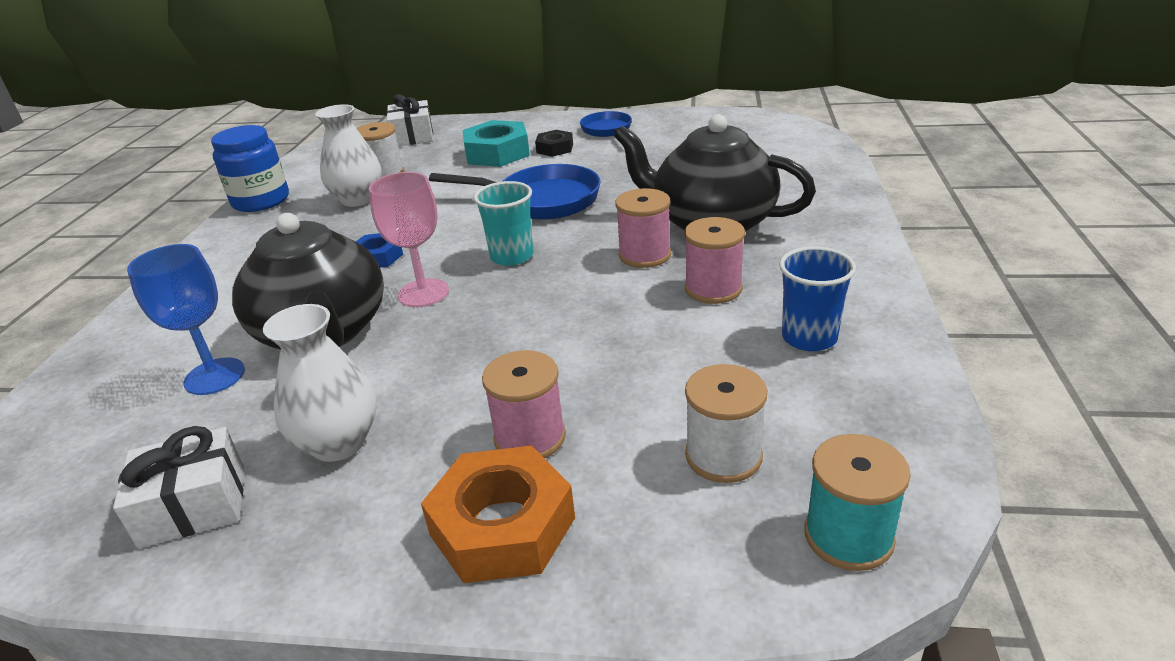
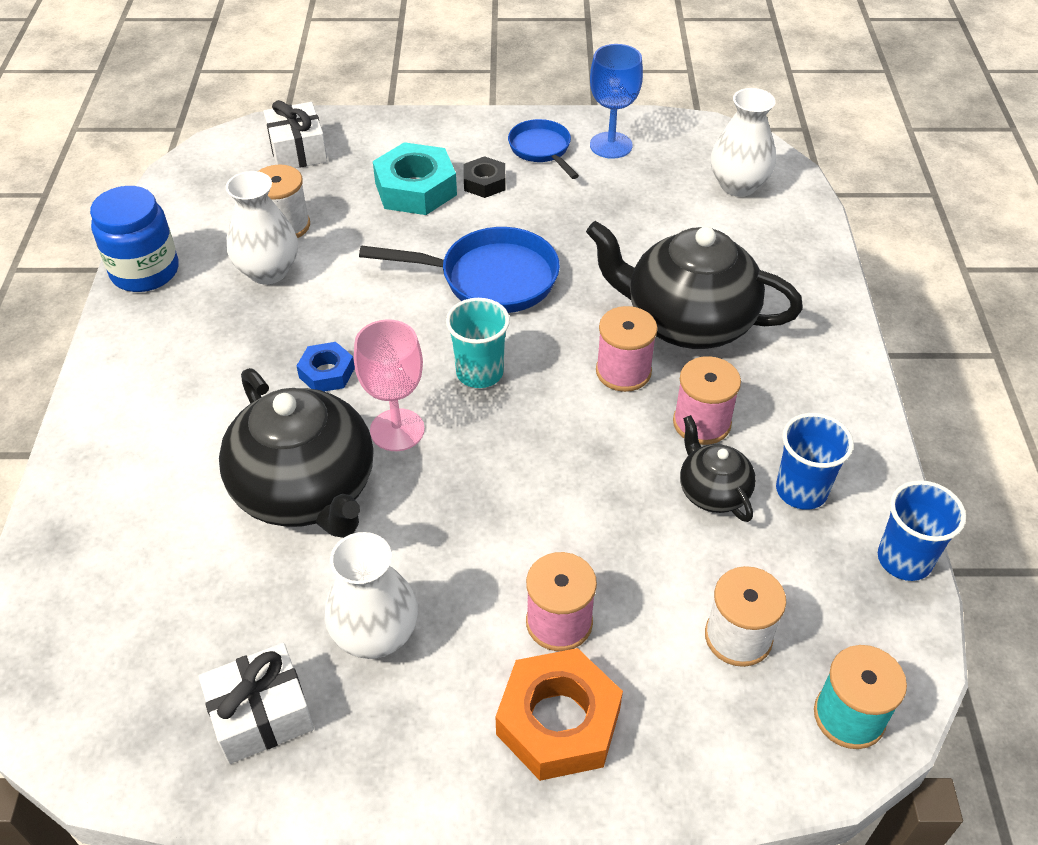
camera: 10 degrees left, 15 degrees up
(214, 376) = (210, 554): blue goblet -> blue goblet (611, 145)
(715, 337) = (712, 491): none -> black teapot
(772, 144) = (738, 185): none -> white vase
(921, 394) = (904, 559): none -> blue cup

